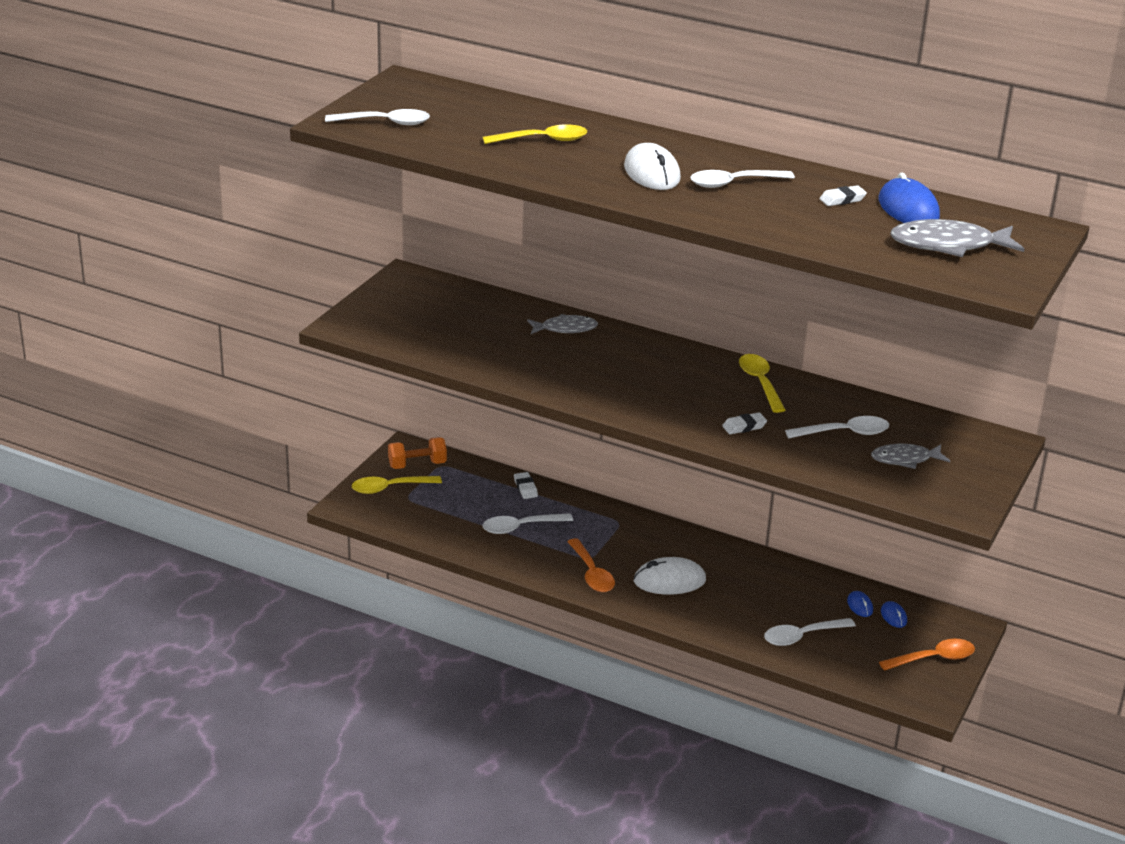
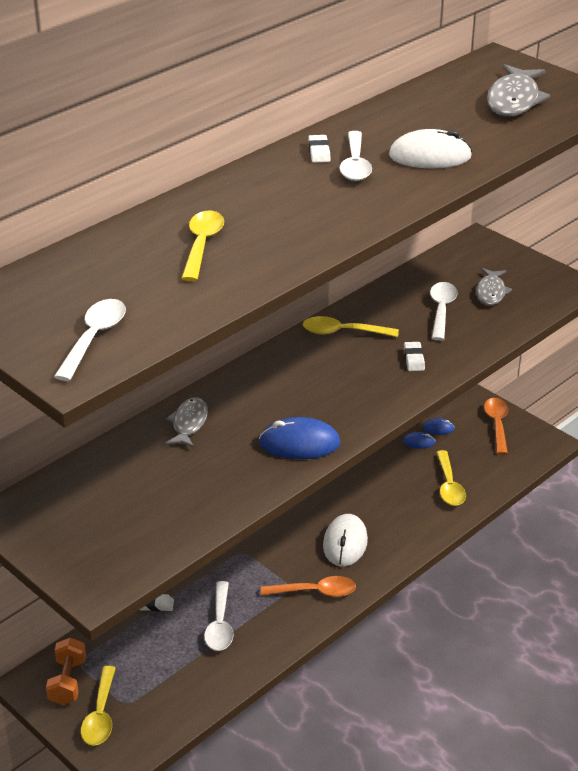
camera: 70 degrees left, 5 degrees up
(652, 173) = (313, 200): white mouse -> white mouse (430, 156)
(802, 636) = (449, 485): white spoon -> yellow spoon
(842, 199) = (410, 123): white eraser -> white eraser (319, 152)
(908, 209) = (439, 100): blue mouse -> blue mouse (299, 443)

